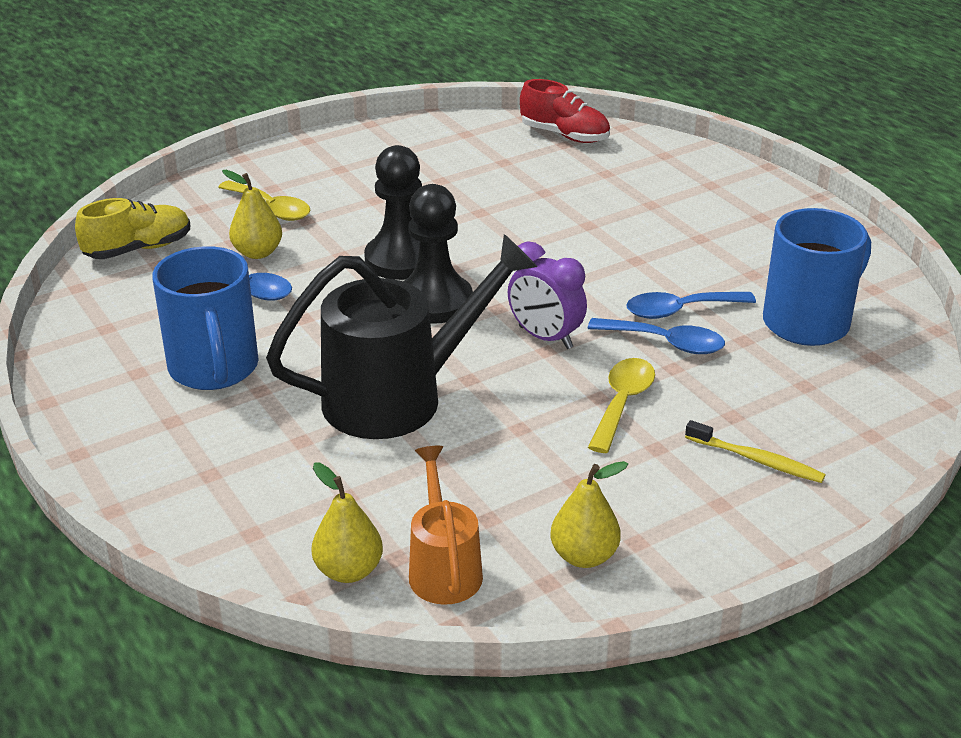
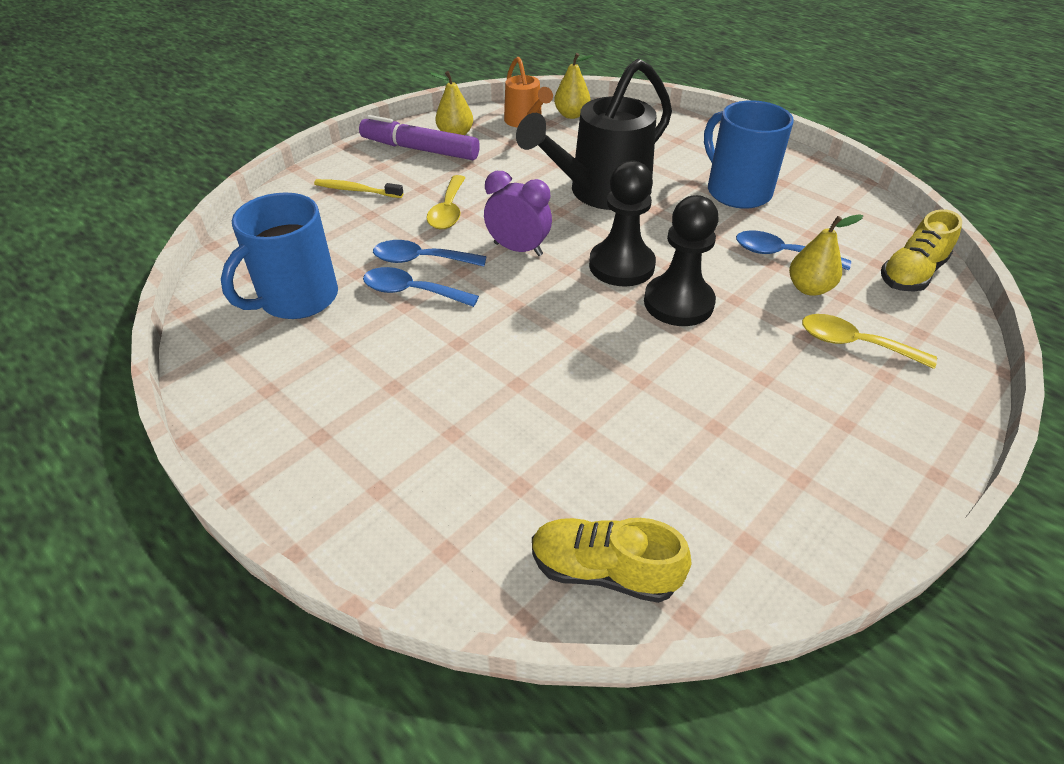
camera: 165 degrees right, 10 degrees up
(564, 135) = (604, 570): red shoe -> yellow shoe
(653, 530) = (420, 149): none -> purple marker
(679, 310) = (411, 291): blue spoon -> blue spoon turned 135 degrees counterclockwise

